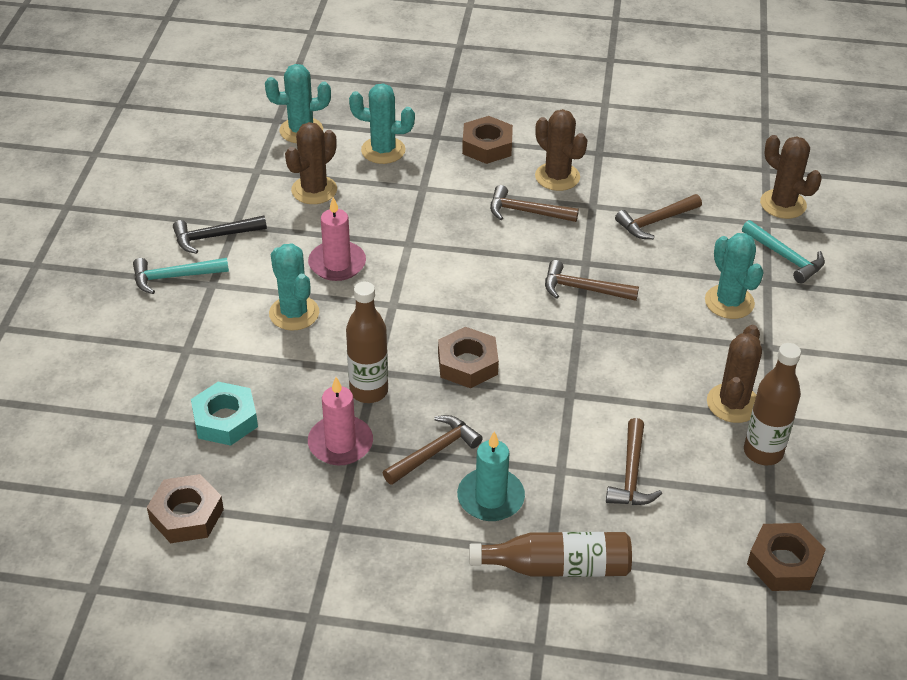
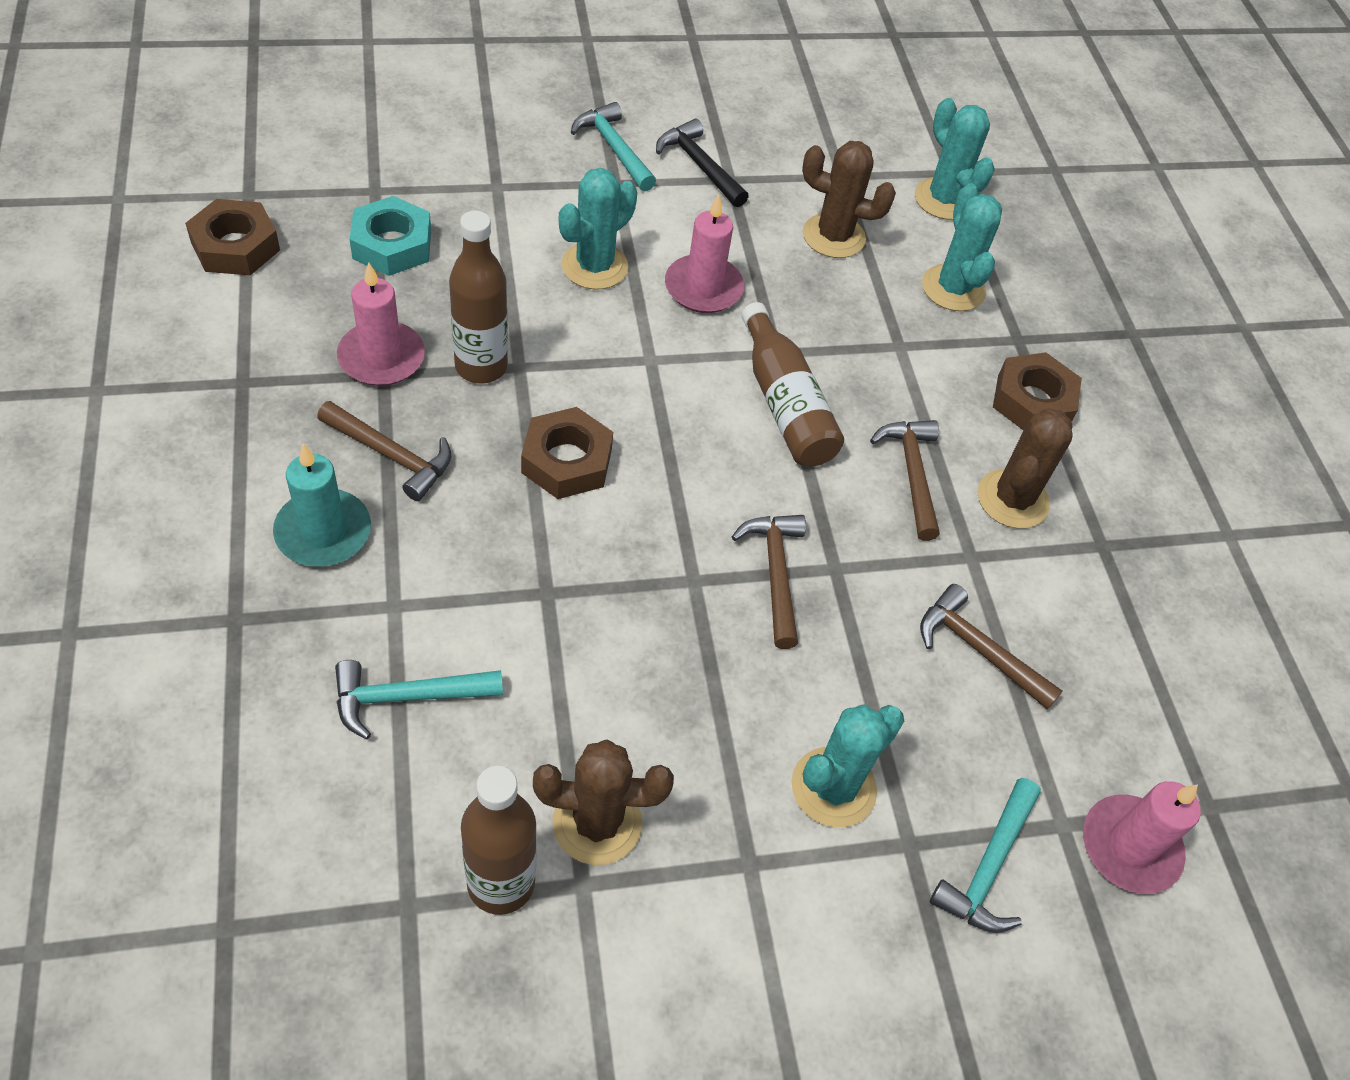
camera: 65 degrees right, 10 degrees up
(557, 567) = (213, 631): brown bottle -> brown bottle (785, 404)
(631, 474) = (407, 697): brown hammer -> turquoise hammer
(783, 204) = (1129, 847): brown cactus -> pink candle
(784, 563) = (267, 943): brown nut -> none

